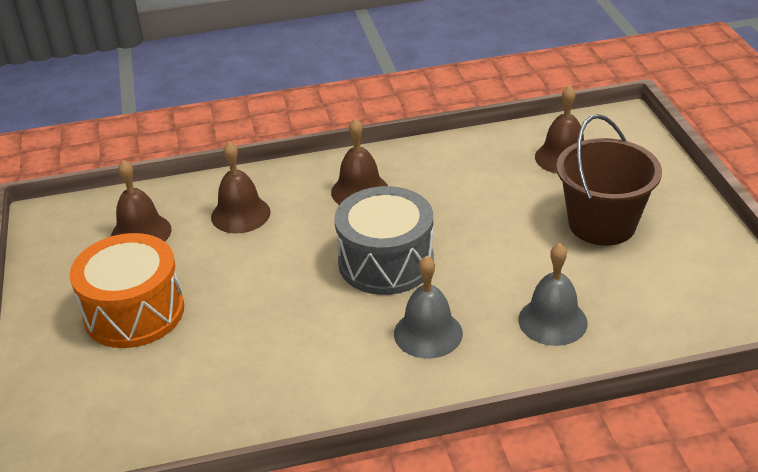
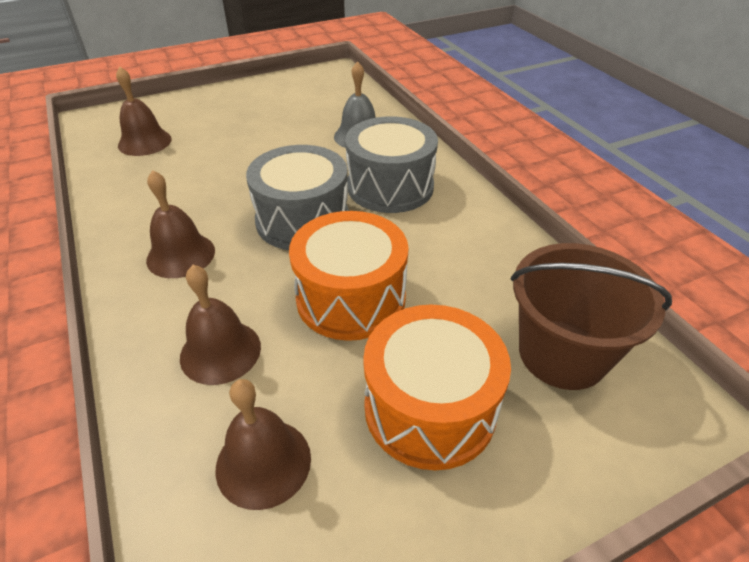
camera: 105 degrees left, 5 degrees up
(264, 284) = (351, 298): none -> orange drum
(428, 333) = (390, 186): grey bell -> grey drum
(602, 224) = (243, 122): brown bucket -> brown bucket (562, 354)

